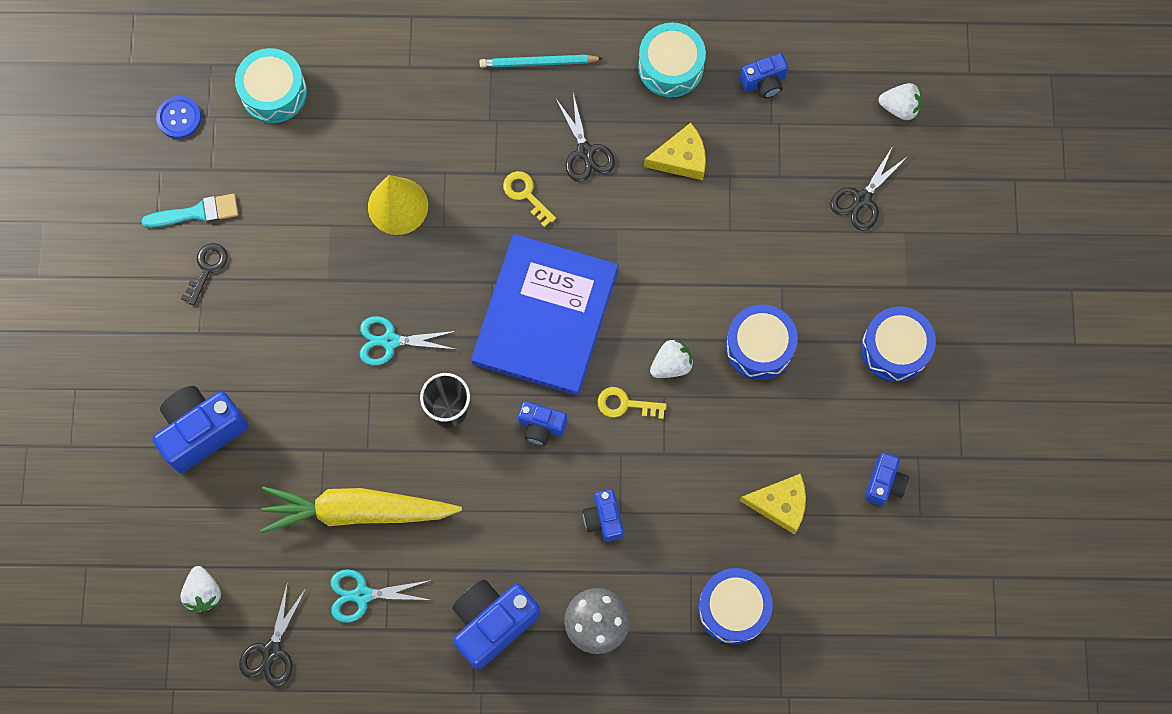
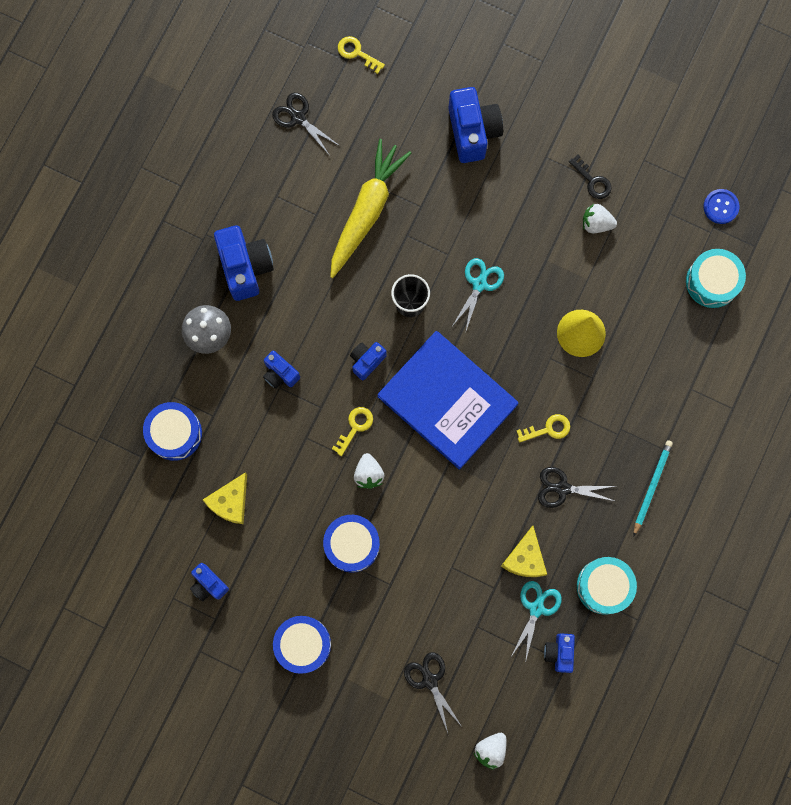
camera: 115 degrees right, 5 degrees up
(155, 618) = (357, 53): none -> yellow key
(196, 213) = (639, 190): turquoise brush -> none
(203, 593) = (359, 90): white strawberry -> white strawberry (596, 223)
(362, 595) = (307, 191): turquoise scissors -> turquoise scissors (536, 608)
(603, 519) = (280, 374): blue camera -> blue camera turned 150 degrees counterclockwise

